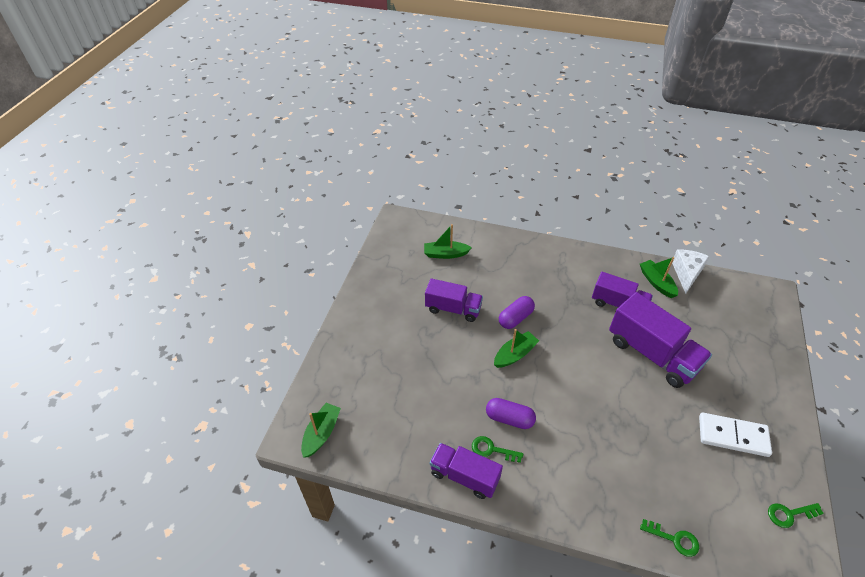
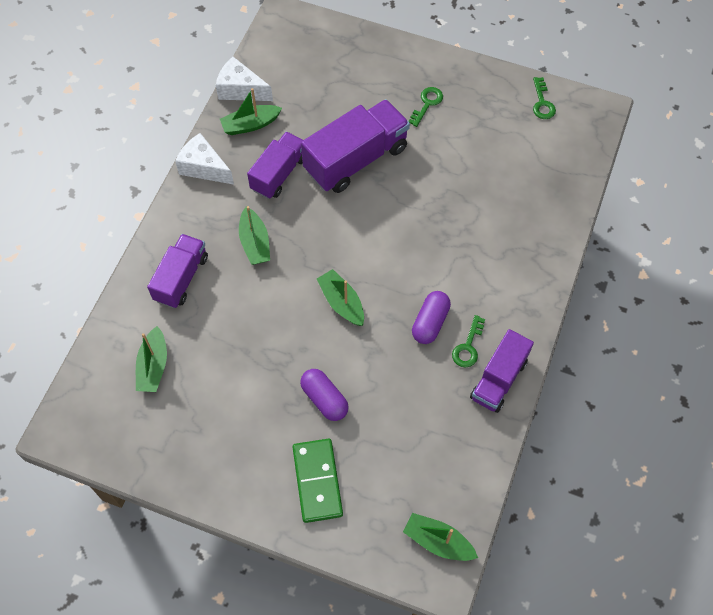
camera: 85 degrees left, 15 degrees up
(368, 351) = (317, 481): none -> green domino
(453, 309) = (259, 366): purple truck -> purple truck (181, 278)
(515, 318) = (285, 292): purple capsule -> purple capsule (324, 399)
(553, 296) = (255, 243): none -> green boat
(607, 260) = (204, 167): none -> white cheese
(674, 539) = (565, 200): green key -> green key (427, 104)
(733, 436) = (462, 118): white domino -> none

